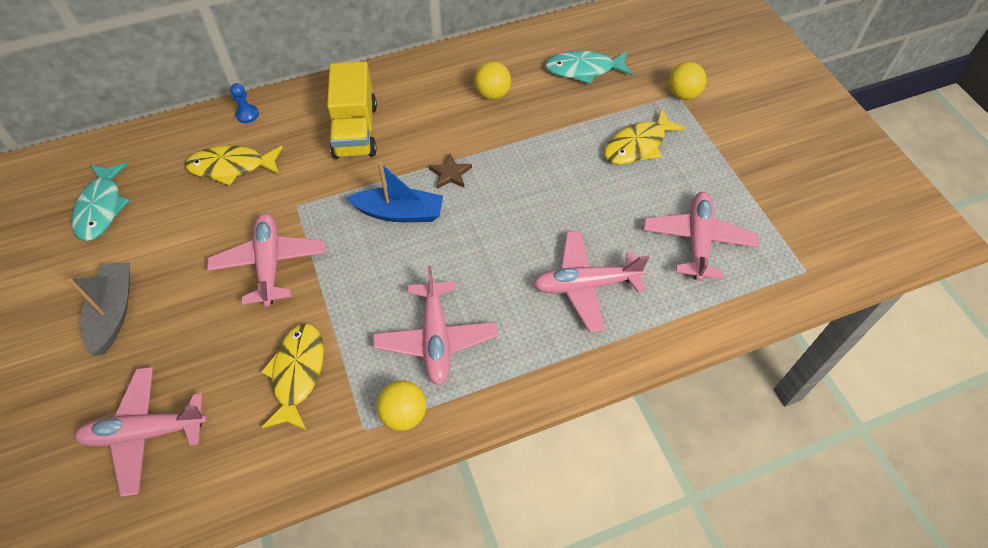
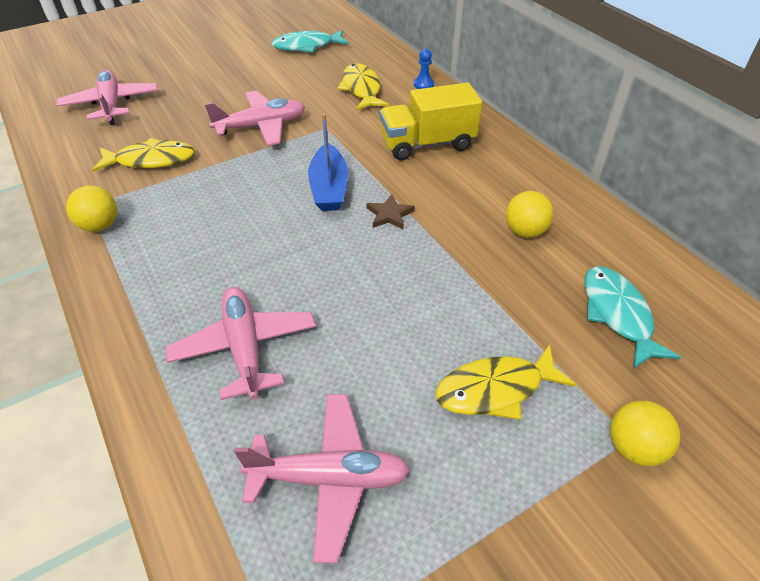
camera: 80 degrees right, 10 degrees down
(113, 312) = (213, 71): grey boat -> none
(436, 338) = (179, 234): pink plane -> none
(638, 145) = (495, 389): yellow fish -> yellow fish turned 60 degrees counterclockwise

